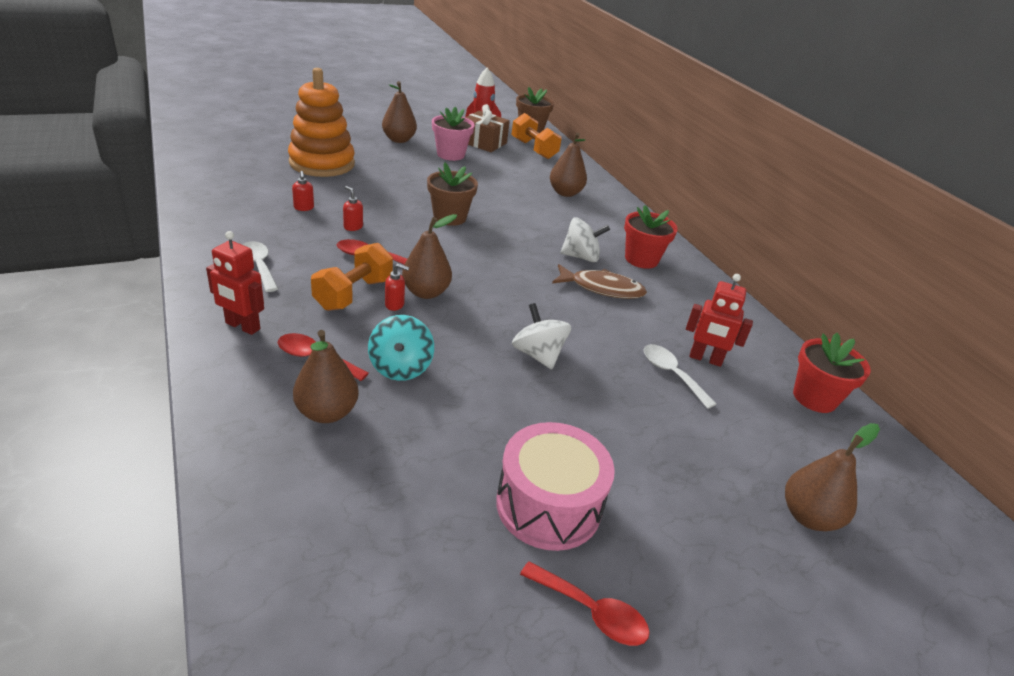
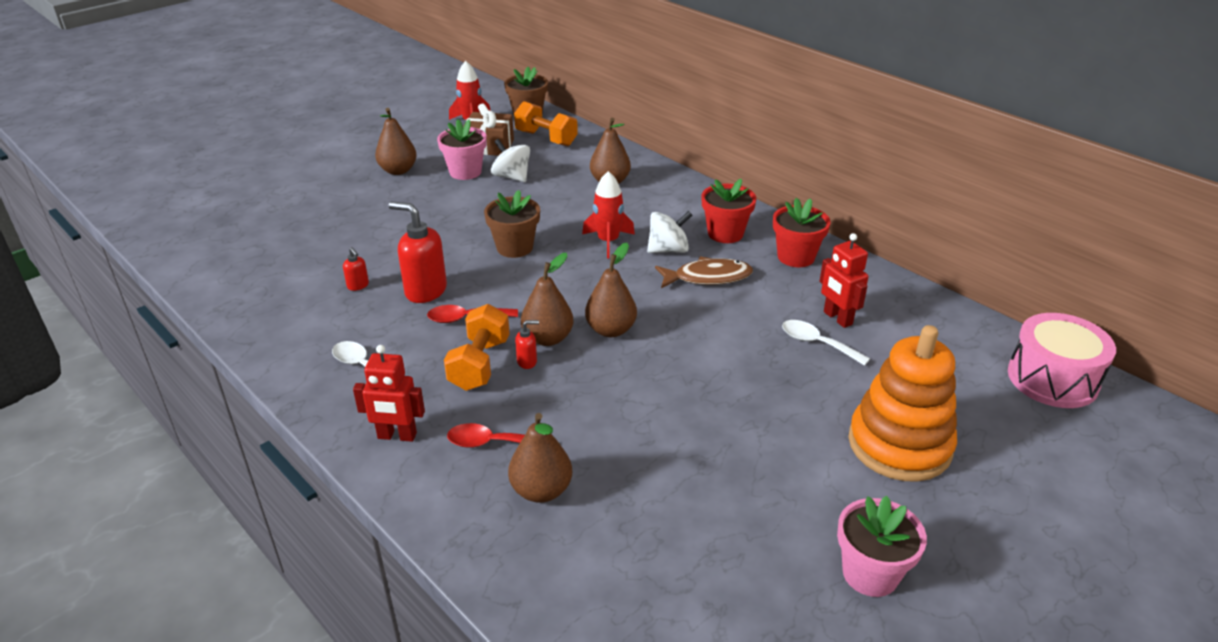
camera: 15 degrees left, 0 degrees up
(322, 163) = (337, 226): orange stacking toy -> orange stacking toy (899, 445)
(353, 227) = (425, 291): red soap dispenser -> red soap dispenser, size x2.13
(400, 367) = (577, 423): turquoise spinning top -> none
(532, 235) = (608, 241): none -> red rocket
(538, 355) = (691, 366): white spinning top -> white spinning top (512, 177)
(548, 505) = (785, 500): pink drum -> pink drum (1052, 379)
(592, 612) = (870, 573): red spoon -> pink flower pot
(705, 359) = (837, 318): red robot -> red robot turned 60 degrees clockwise
(808, 516) = (990, 432): brown pear -> brown pear (611, 330)
(814, 398) = (945, 323): red flower pot -> red flower pot (796, 257)

